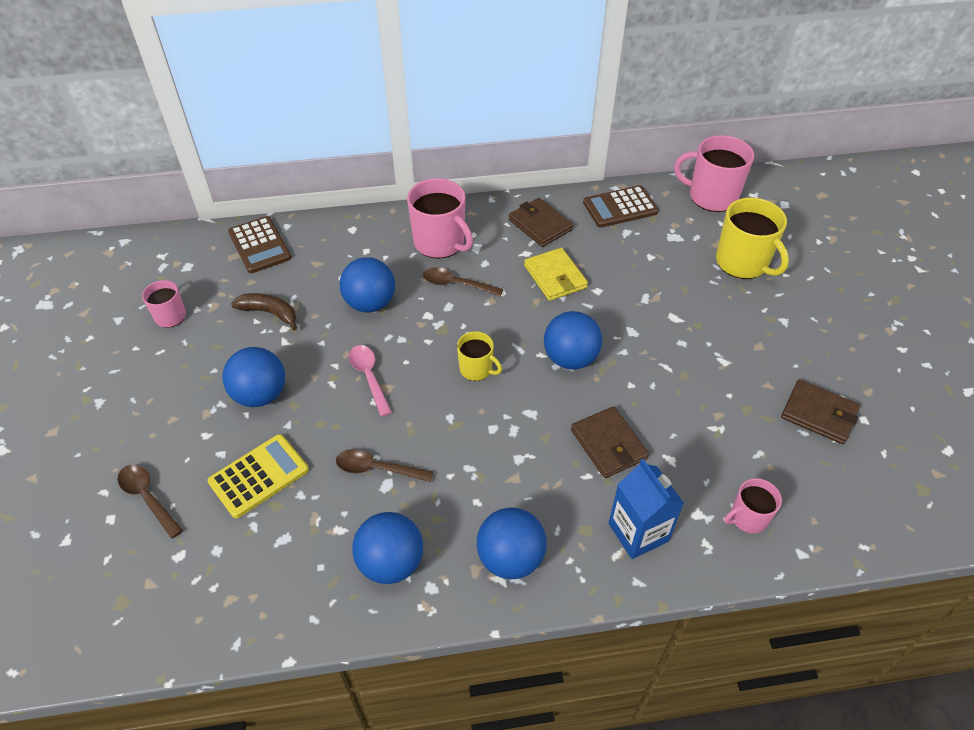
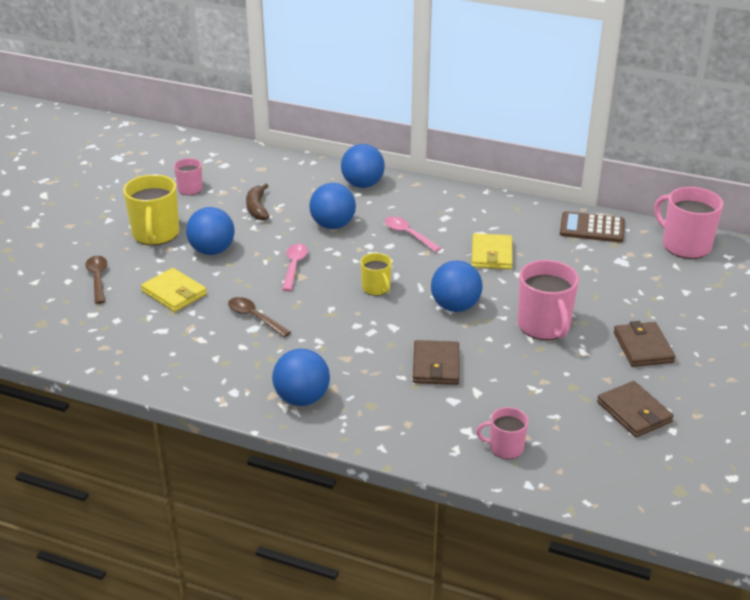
camera: 30 degrees right, 15 degrees down
(259, 245) = (284, 168): brown calculator -> none
(259, 476) = (174, 293): yellow calculator -> yellow wallet
(269, 313) = (257, 208): brown banana -> brown banana turned 150 degrees counterclockwise
(391, 563) = (219, 369): blue ball -> blue ball (362, 184)
(440, 243) = (419, 206): pink mug -> pink mug (544, 326)
(457, 284) = (408, 234): brown spoon -> pink spoon
(540, 225) = (511, 219): brown wallet -> brown wallet (643, 347)
(638, 532) = (409, 422): blue carton -> none
(742, 263) = (667, 297): yellow mug -> yellow mug (156, 234)

